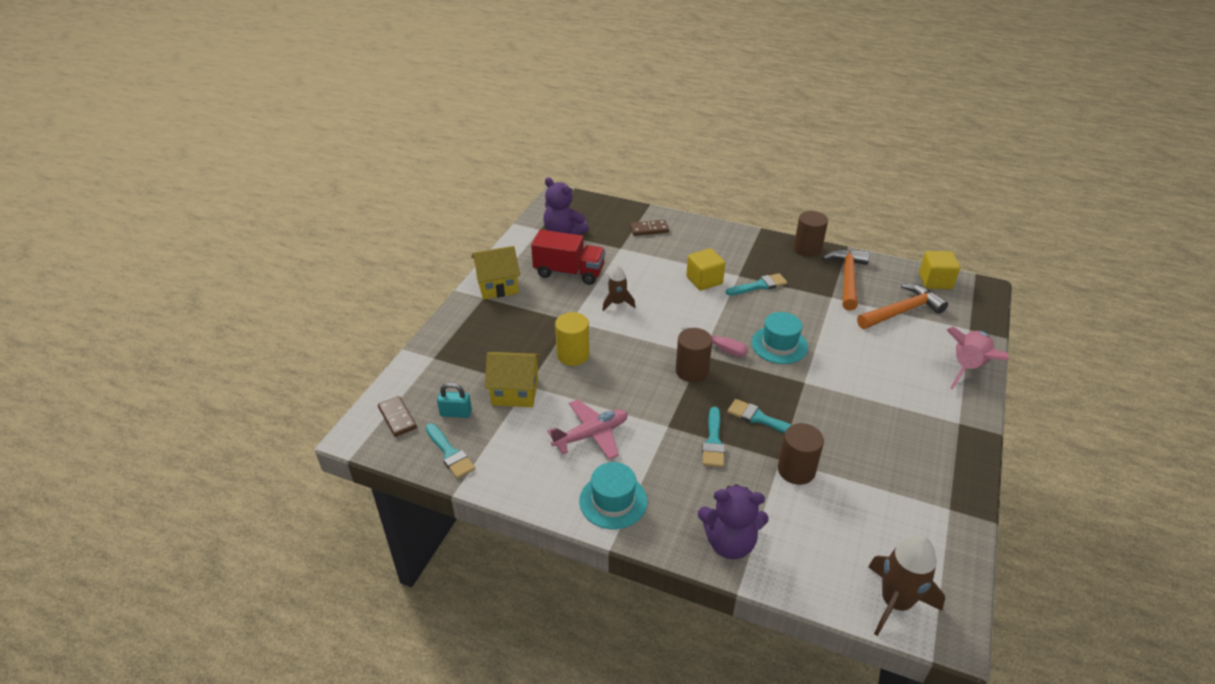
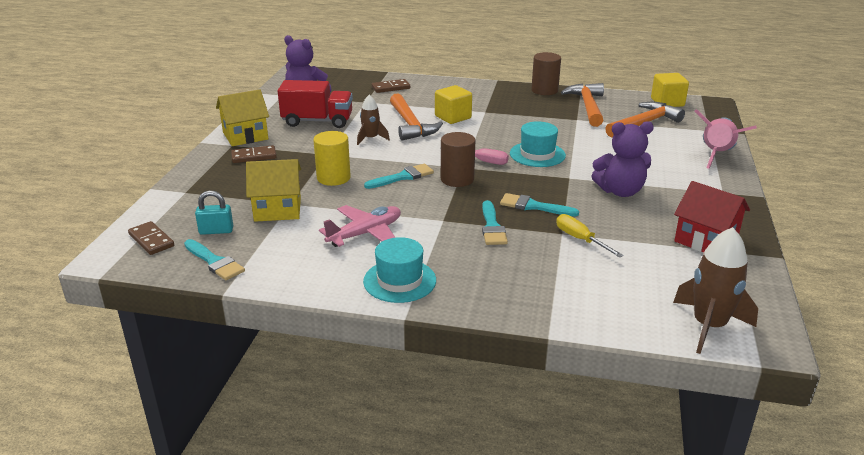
camera: 10 degrees left, 10 degrees down
(502, 316) = (254, 156): none -> brown domino
(660, 287) = (411, 125): none -> orange hammer
(729, 543) = (529, 299): purple teddy bear -> purple teddy bear (620, 191)
(759, 285) = (507, 117): turquoise brush -> turquoise brush (403, 177)
(796, 470) = (580, 239): brown cylinder -> yellow screwdriver
(923, 488) = (706, 240): none -> red house

